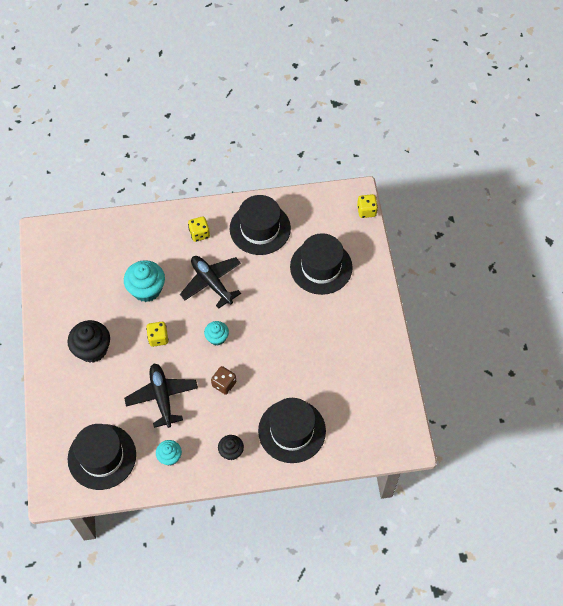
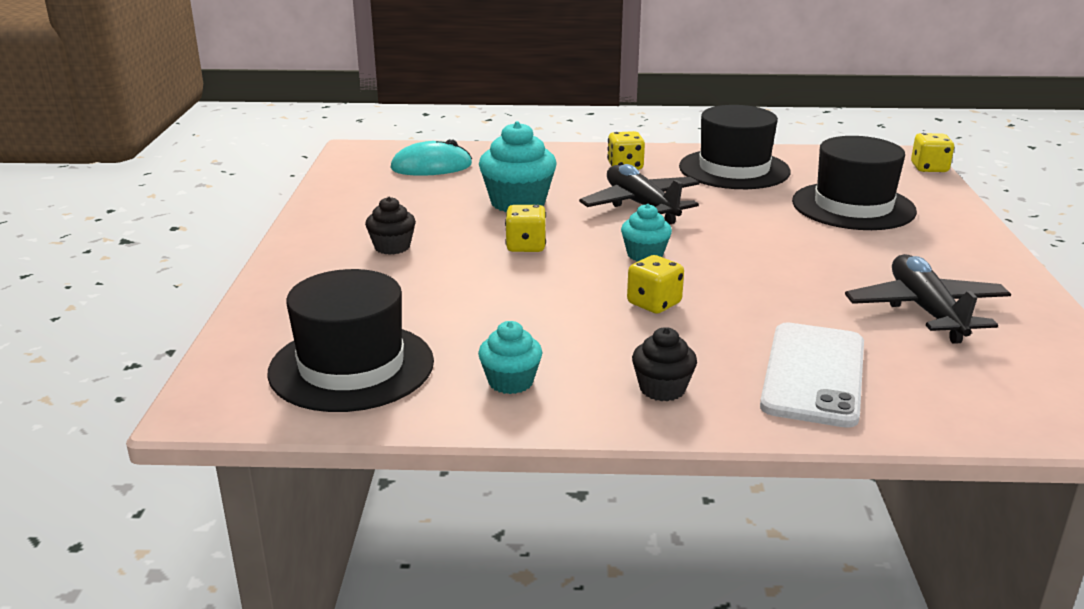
camera: 10 degrees right, 35 degrees down
(90, 250) = (431, 166): none -> turquoise mouse
(92, 349) = (392, 247): black cupcake -> black cupcake, size x0.58
(162, 397) = (515, 307): black plane -> black plane (926, 311)
(224, 384) = (654, 304): brown dice -> yellow dice
(292, 431) = (814, 374): black hat -> white phone

